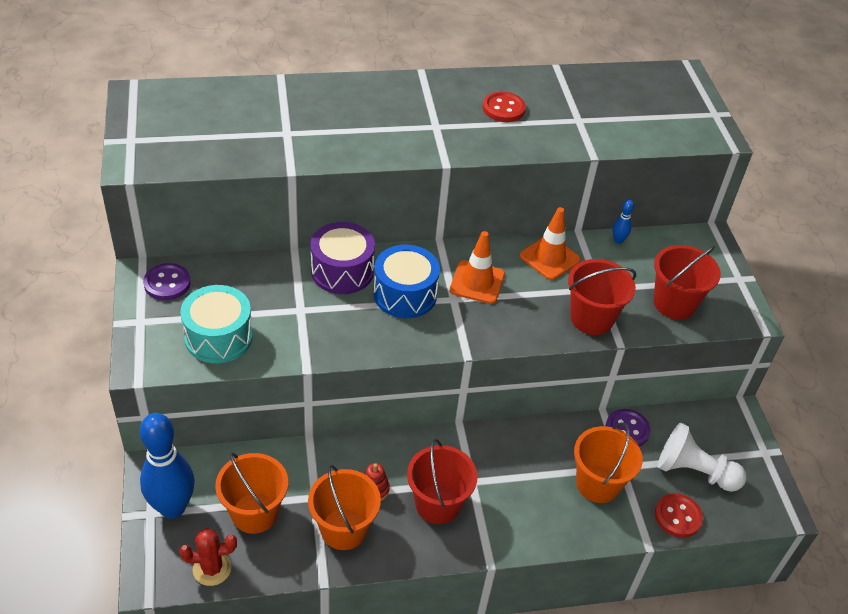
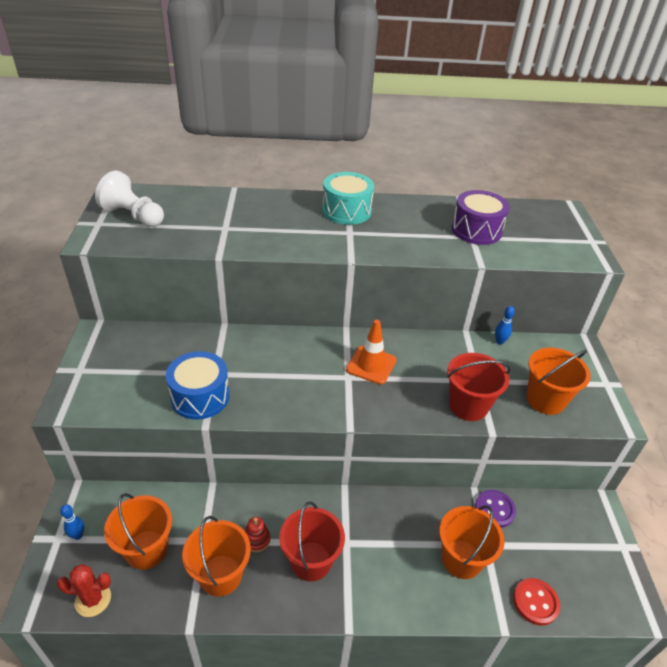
camera: 10 degrees right, 5 degrees down
(167, 283) = (112, 341): purple button -> none
(172, 507) = (78, 535): blue bowling pin -> blue bowling pin, size x0.41
(218, 337) = (139, 390): turquoise drum -> turquoise drum (346, 211)
(342, 271) = (258, 345): purple drum -> purple drum (476, 230)
(405, 294) = (307, 369): blue drum -> blue drum (200, 396)
(503, 108) = (409, 224): red button -> none
(549, 258) = (437, 350): orange traffic cone -> none
(674, 303) = (545, 400): red bucket -> orange bucket
(694, 471) = (554, 558): white pawn -> white pawn (133, 216)

